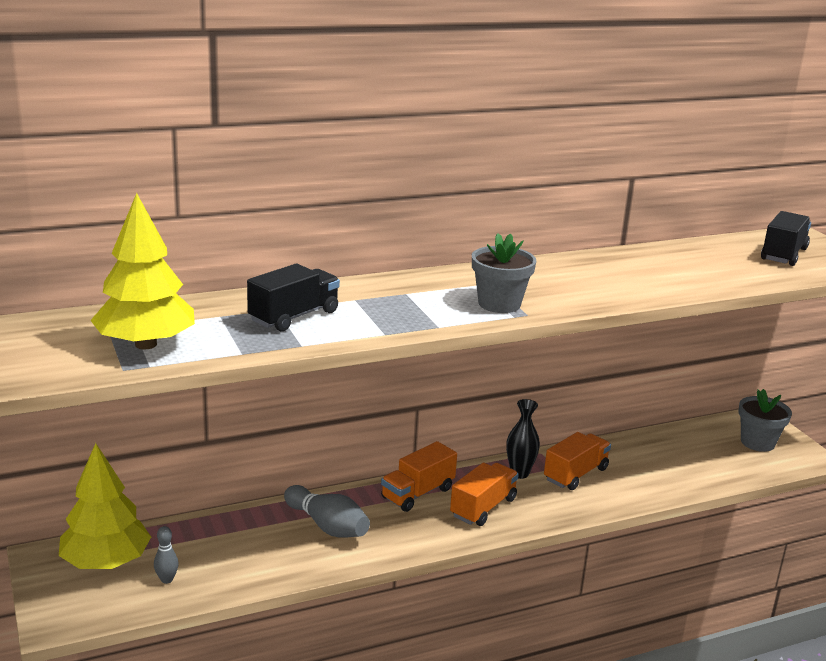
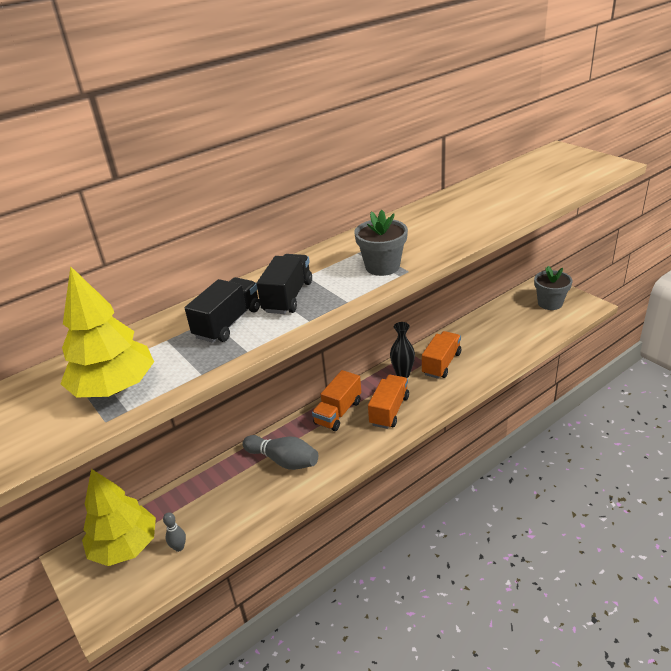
camera: 10 degrees left, 10 degrees up
(783, 254) = (558, 169): black truck -> black truck (288, 297)

